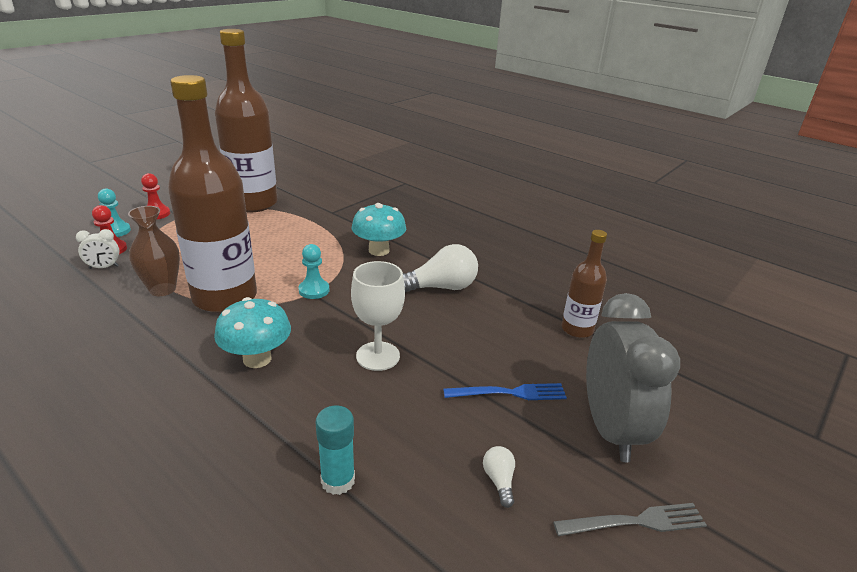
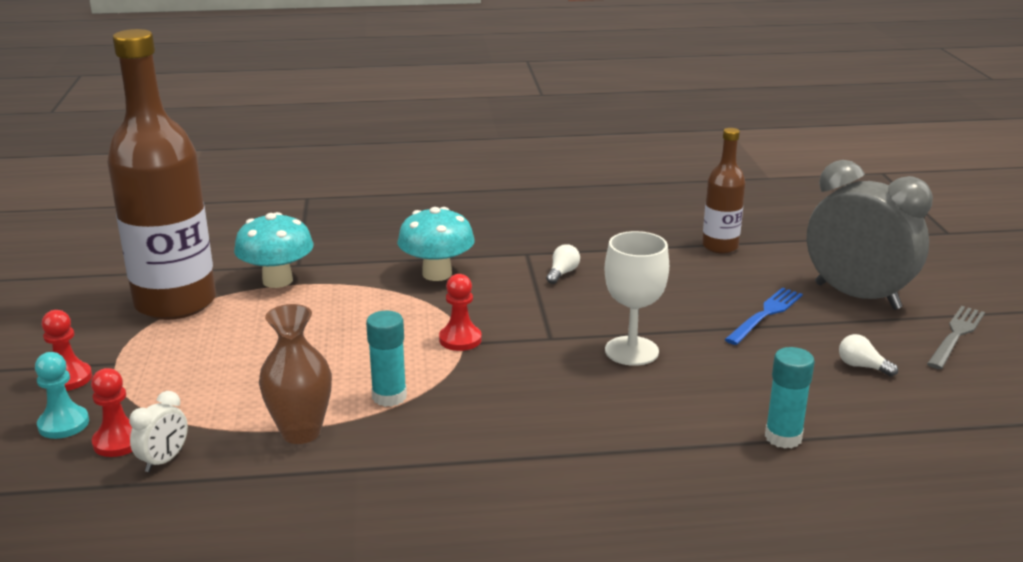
camera: 45 degrees left, 5 degrees down
(225, 297) = (389, 397): brown bottle -> turquoise glue stick
(257, 359) = (545, 416): turquoise mushroom -> turquoise mushroom (277, 280)
(314, 290) = (460, 339): turquoise pawn -> red pawn
(441, 287) = (562, 273): white light bulb -> white light bulb, size x0.47

